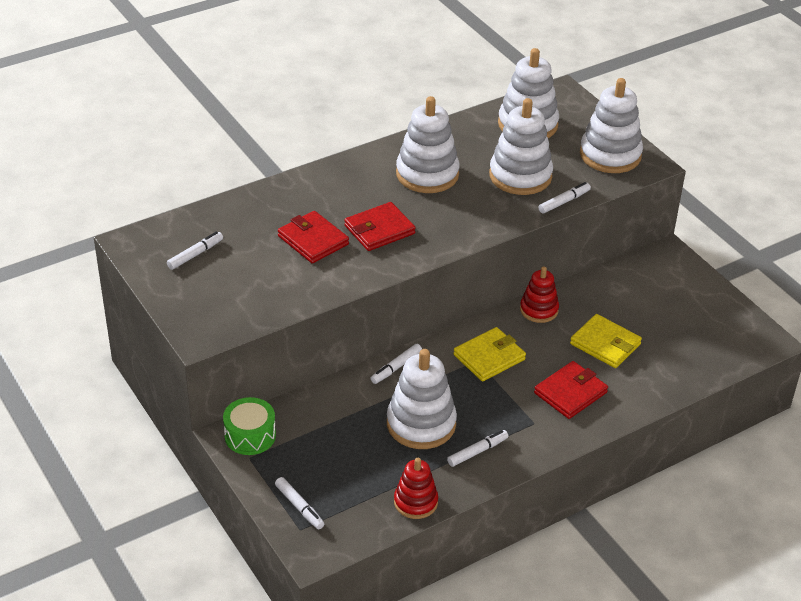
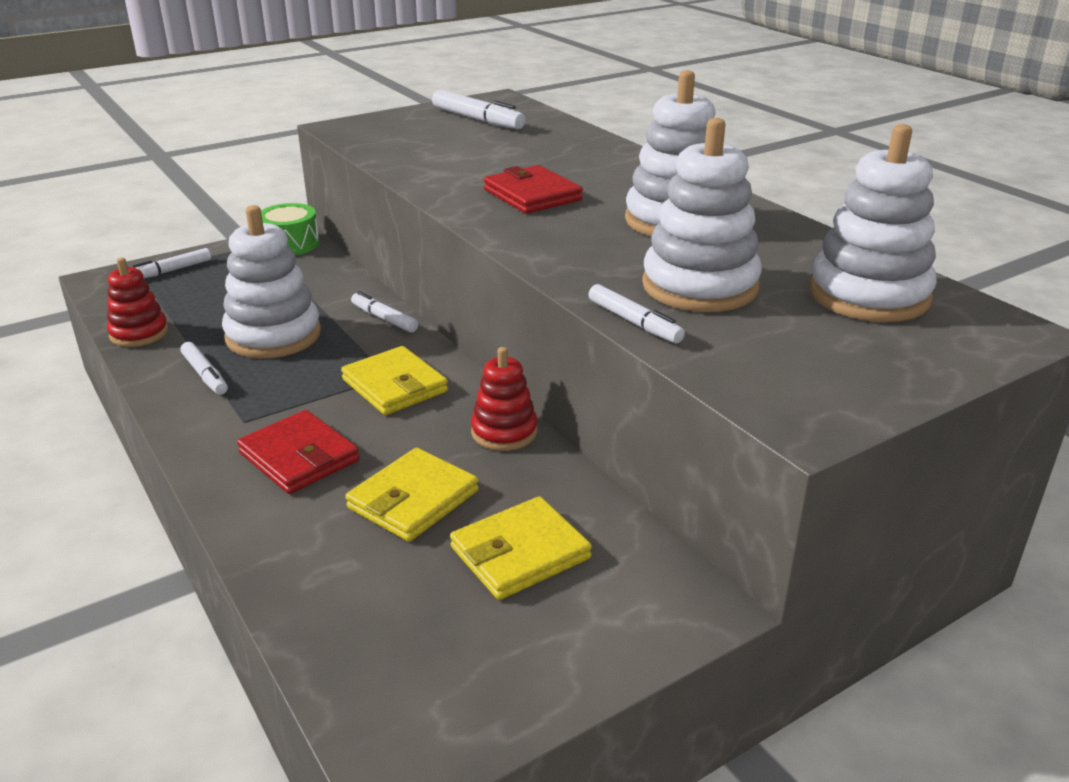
camera: 90 degrees right, 10 degrees down
(195, 254) = (477, 119): white marker -> white marker, size x1.54
(313, 240) = (506, 164): red wallet -> none
(610, 155) = (815, 375): white stacking toy -> none
(642, 306) = (520, 553): none -> yellow wallet

